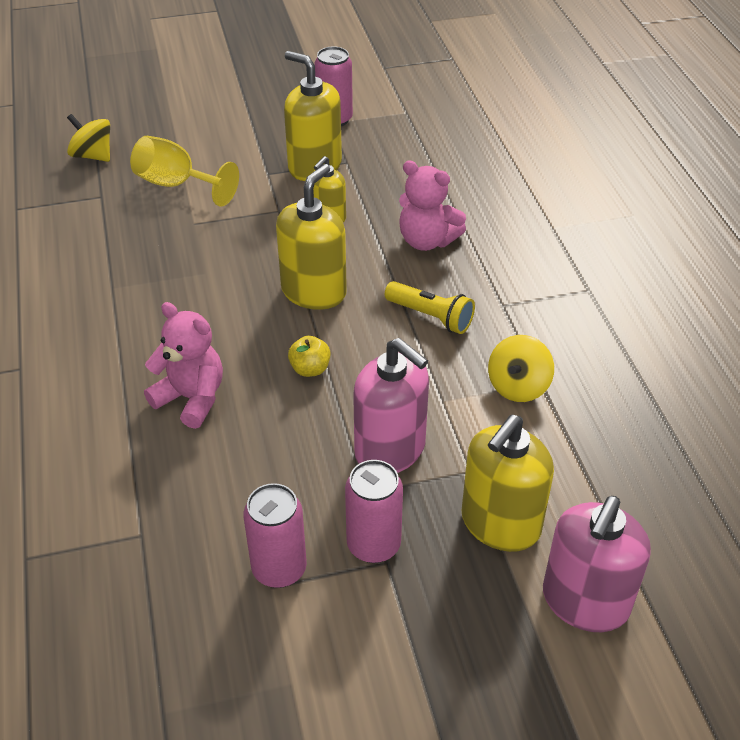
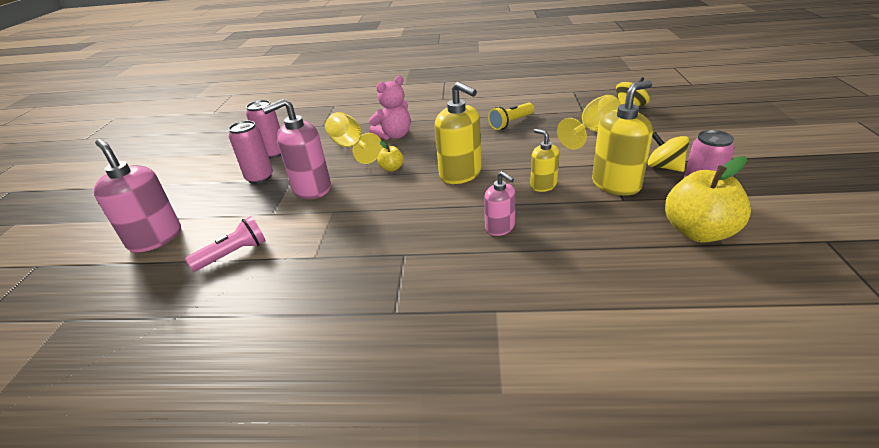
camera: 110 degrees right, 10 degrees down
(242, 447) = (351, 147): none -> yellow goblet
(392, 122) = (698, 232): none -> yellow apple
(427, 241) = (500, 227): pink teddy bear -> pink soap dispenser
(431, 317) = (410, 217): yellow flashlight -> yellow flashlight (511, 123)
(500, 524) = (229, 218): yellow soap dispenser -> none
(518, 386) = (319, 245): yellow spinning top -> yellow spinning top (664, 167)
(572, 471) = (233, 254): none -> pink flashlight

